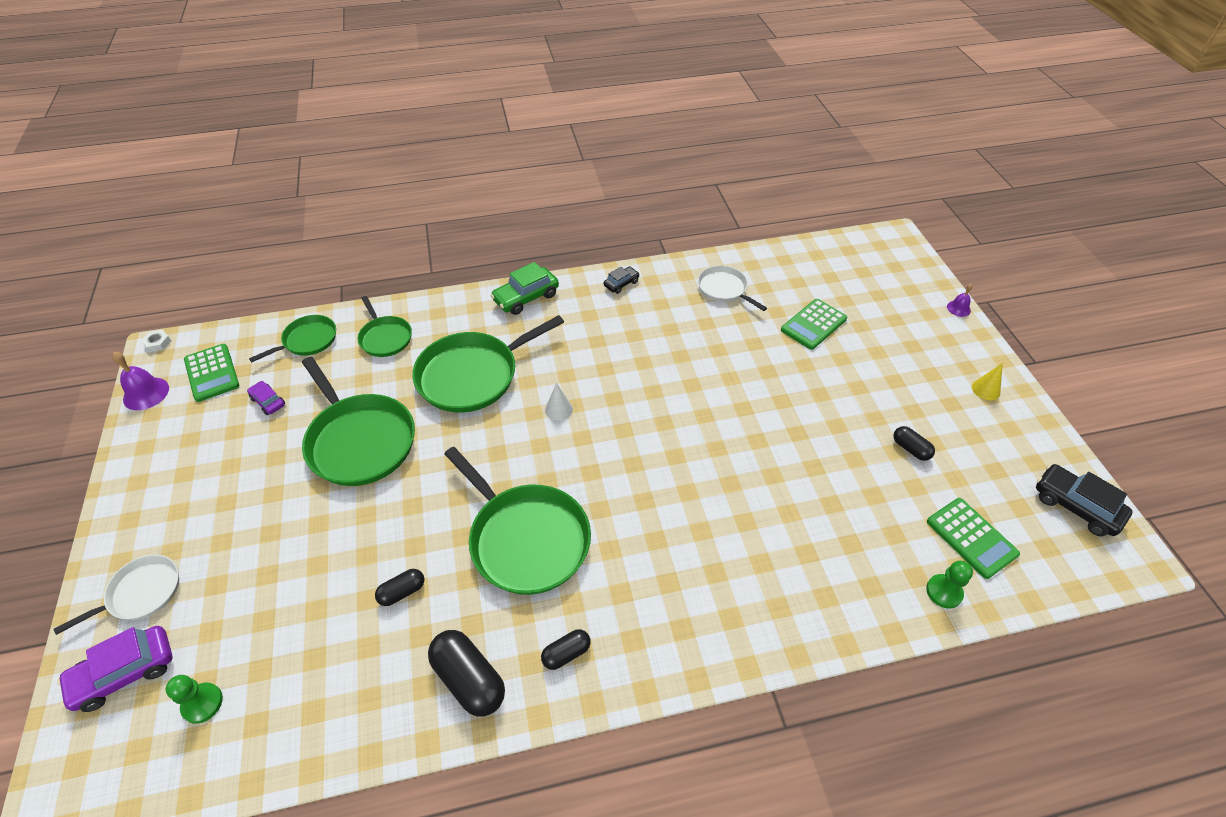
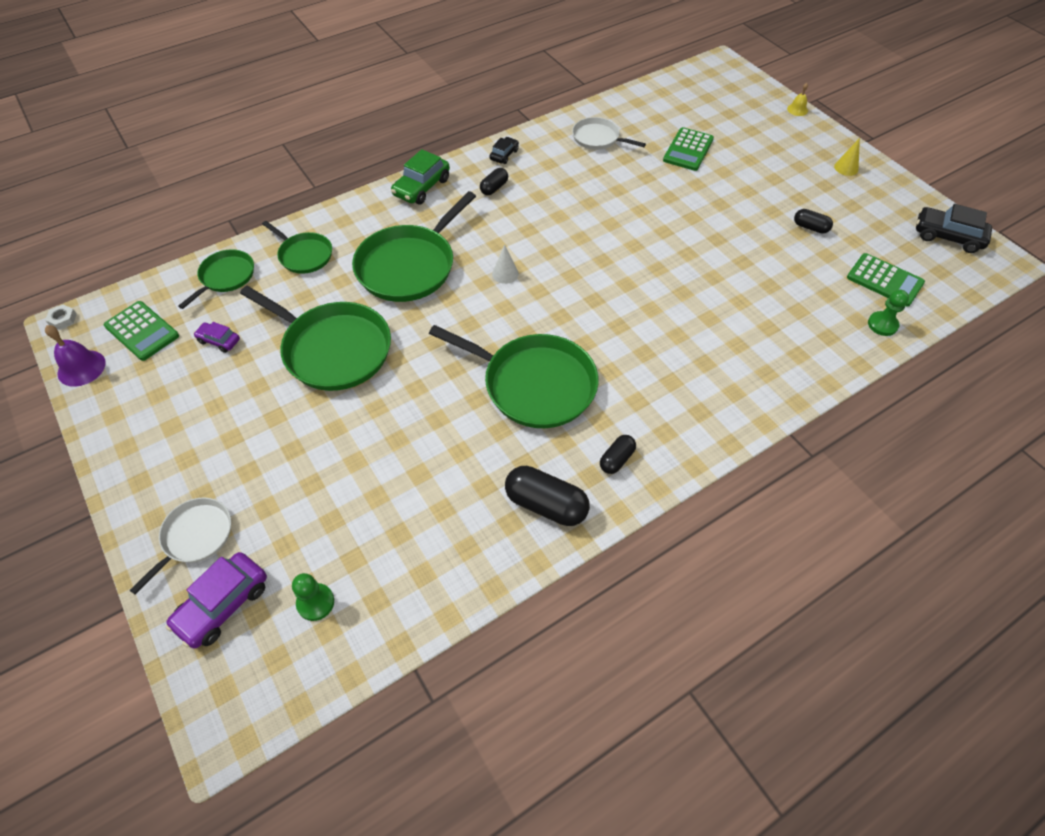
camera: 20 degrees left, 5 degrees up
(402, 592) = (448, 458): black capsule -> black capsule (494, 188)
(958, 308) = (797, 109): purple bell -> yellow bell

